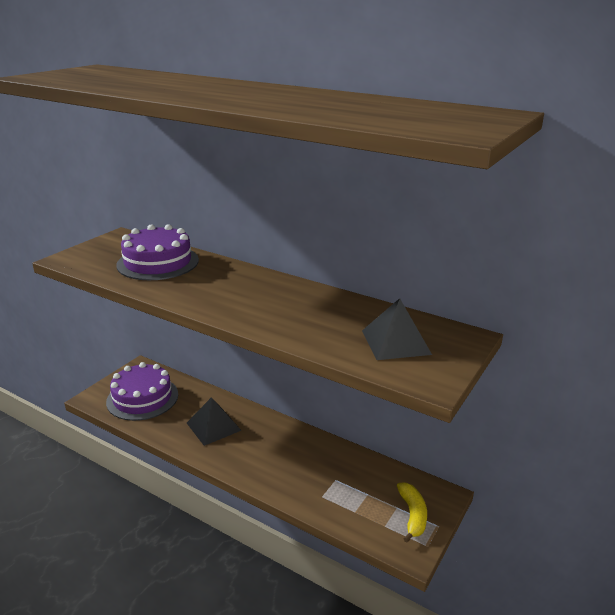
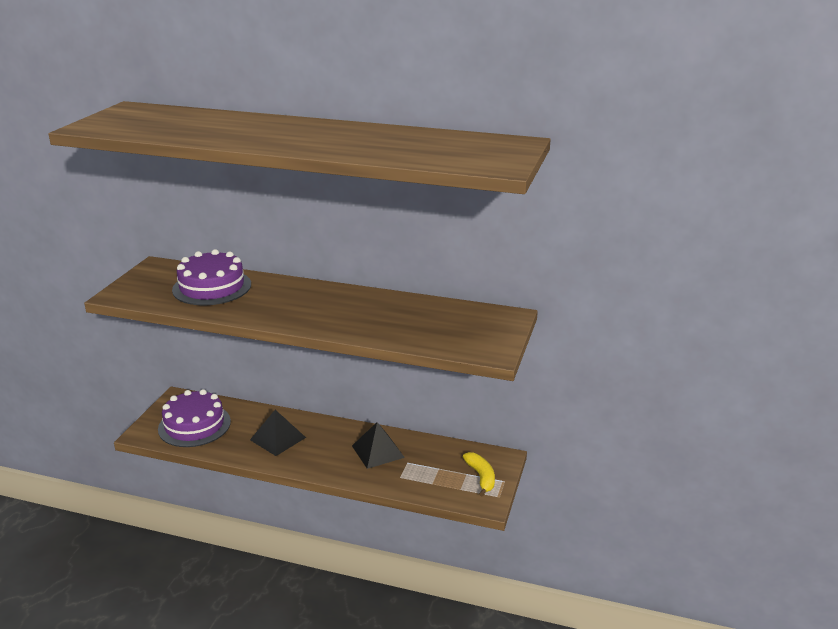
camera: 15 degrees left, 0 degrees up
(395, 342) = (456, 328): black pyramid -> black pyramid (378, 451)

